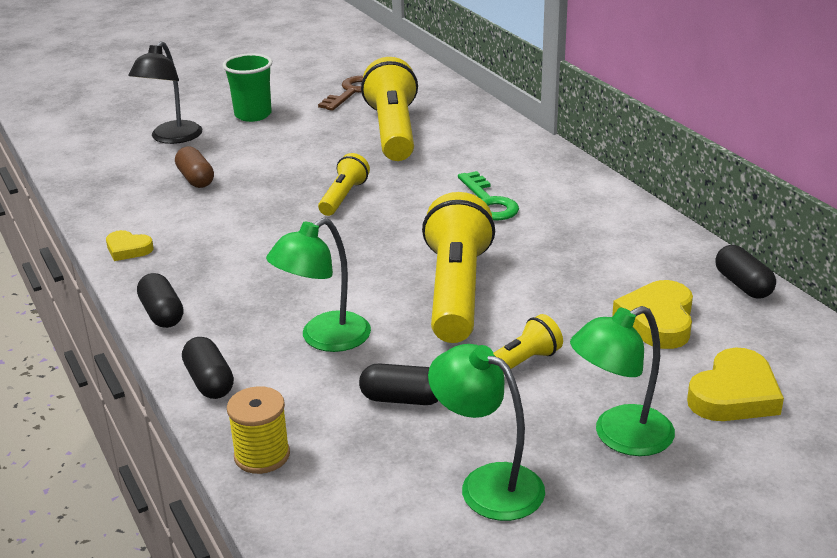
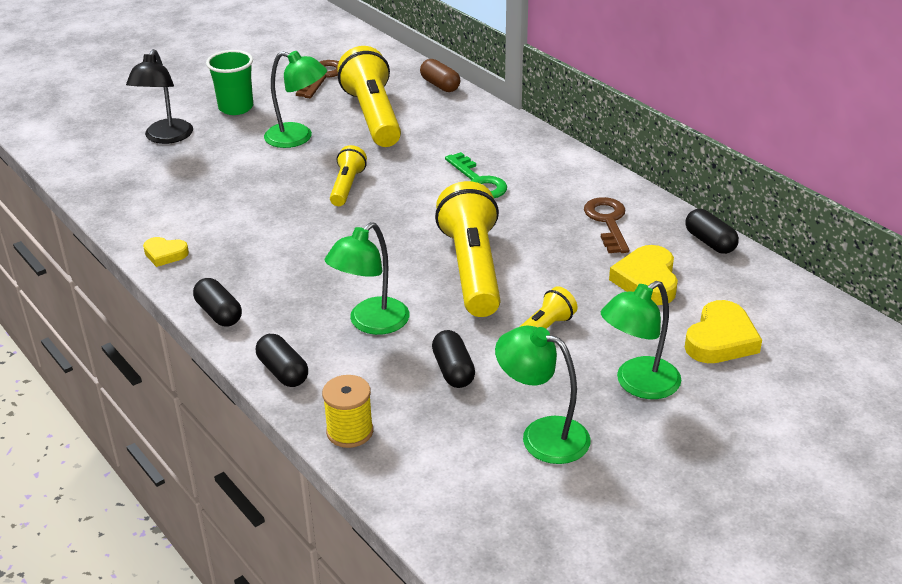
camera: 10 degrees left, 5 degrees up
(196, 179) = (204, 178): brown capsule -> brown capsule (440, 85)
(307, 147) = (298, 138): none -> green lamp
(402, 399) = (453, 370): black capsule -> black capsule turned 75 degrees clockwise
(625, 254) = (607, 222): none -> brown key

